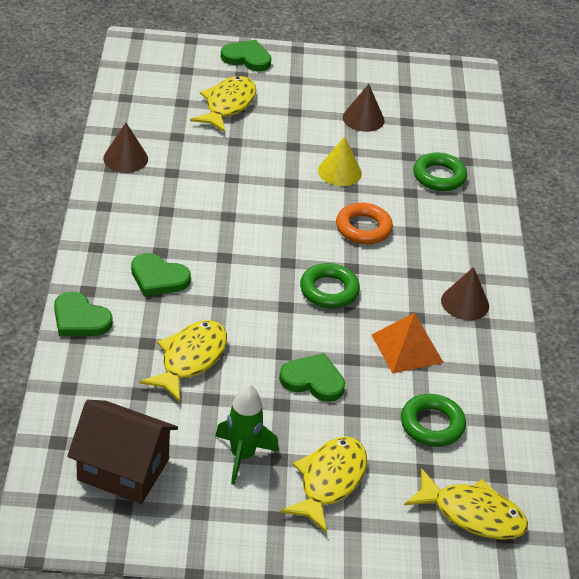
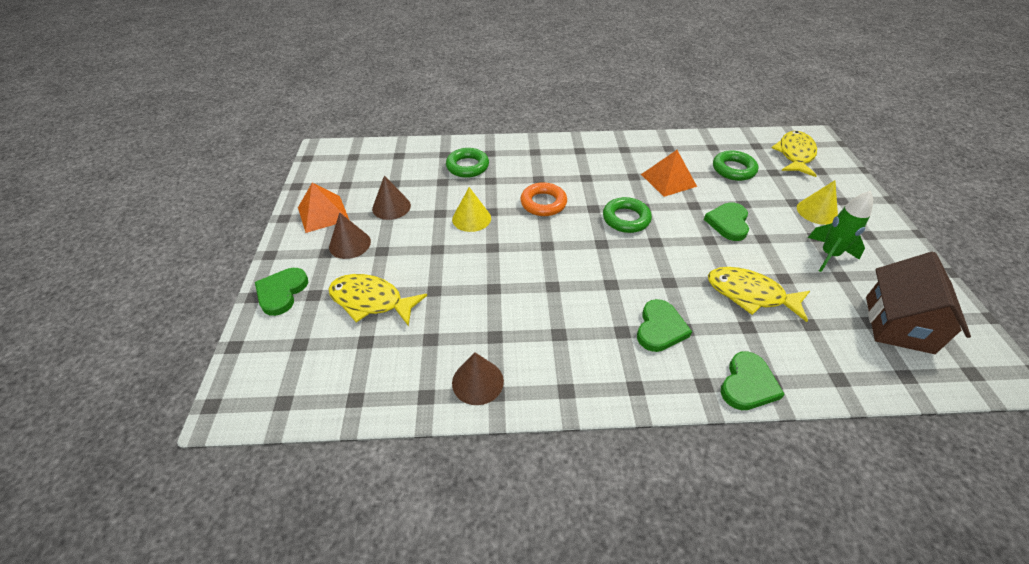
camera: 90 degrees left, 5 degrees up
(329, 481) = (817, 211): yellow fish -> yellow cone
(355, 76) = (323, 213): none -> orange pyramid
(465, 303) = (609, 156): brown cone -> brown cone (350, 244)

